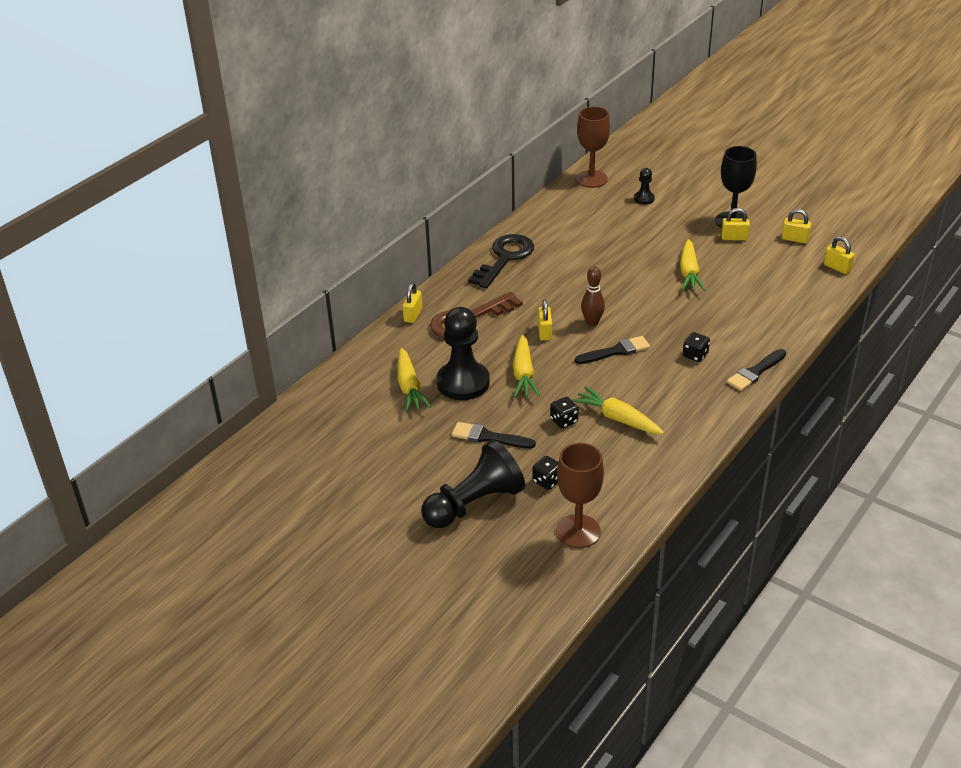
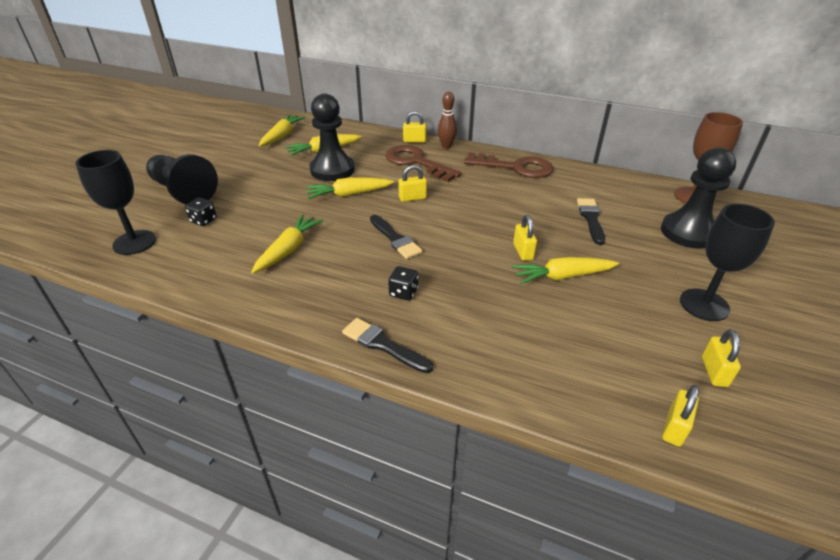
camera: 75 degrees right, 0 degrees up
(349, 422) = (282, 136): none -> yellow carrot
(489, 437) = (263, 188): black brush -> black brush (591, 219)
(505, 258) = (515, 167): black key -> brown key
(564, 421) = (285, 220): black dice -> none
(578, 531) = (134, 242): brown goblet -> black goblet
(592, 322) = (438, 221): brown bowling pin -> brown bowling pin (446, 146)
(644, 199) = (688, 232): black pawn -> black pawn, size x2.18
(734, 238) = (666, 309): yellow padlock -> yellow padlock (523, 251)

